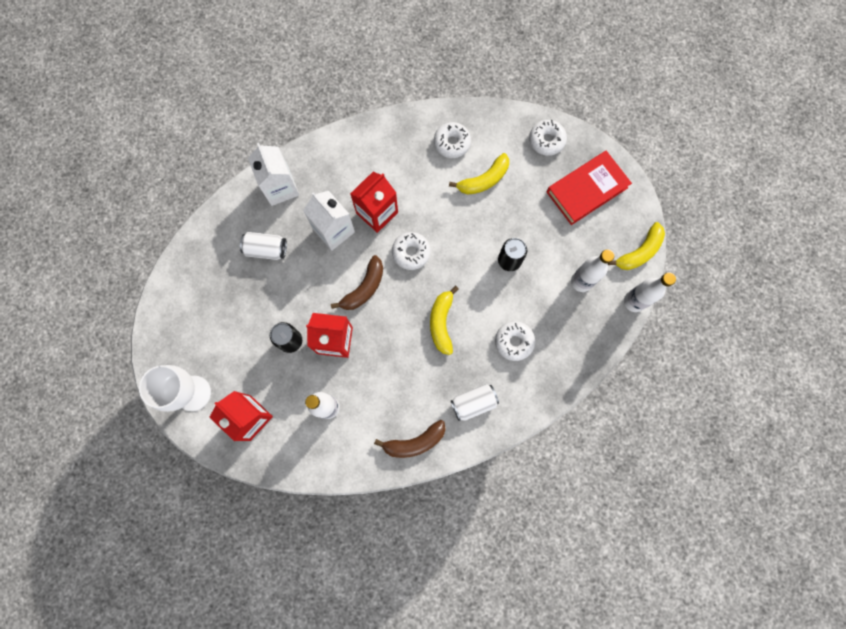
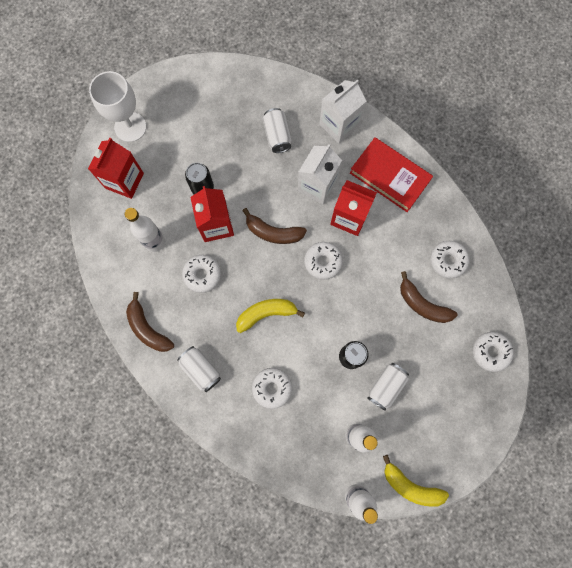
camera: 70 degrees right, 0 degrees up
(380, 370) = (202, 275): none -> white donut
(484, 180) = (422, 304): yellow banana -> brown banana
(546, 240) = (386, 386): none -> white can
(587, 190) = (455, 410): red book -> red book (389, 176)

